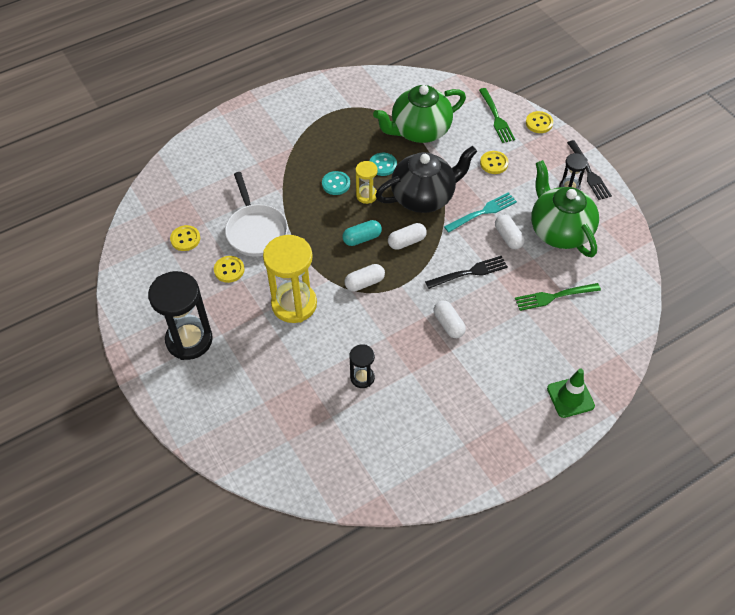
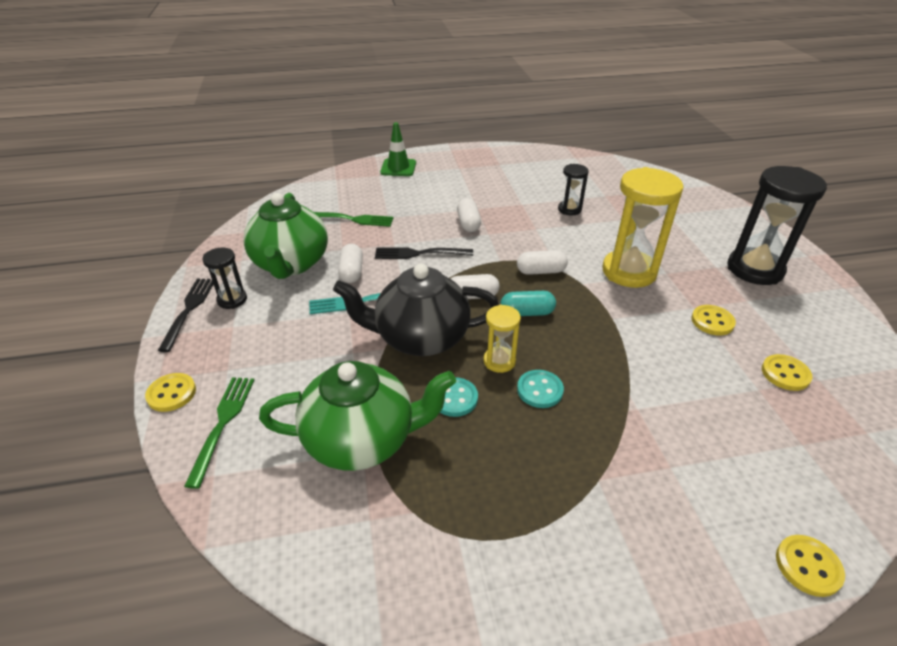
camera: 160 degrees left, 15 degrees down
(256, 230) = (674, 358): white pan -> none
(494, 163) = (293, 354): yellow button -> yellow button (808, 566)

